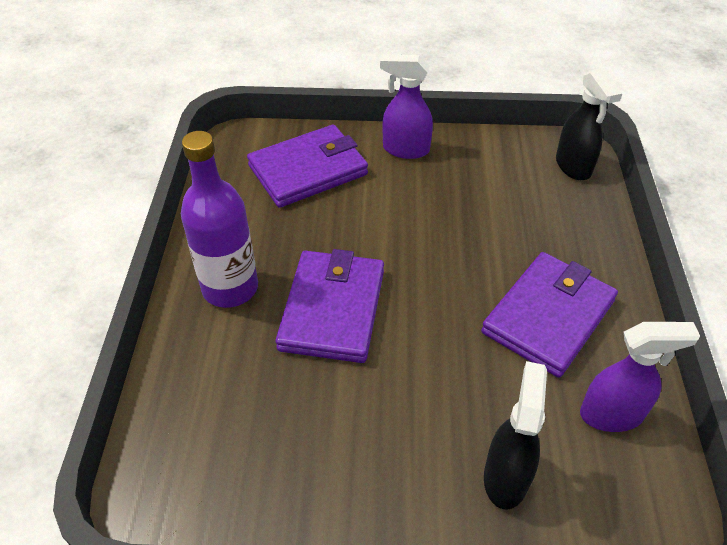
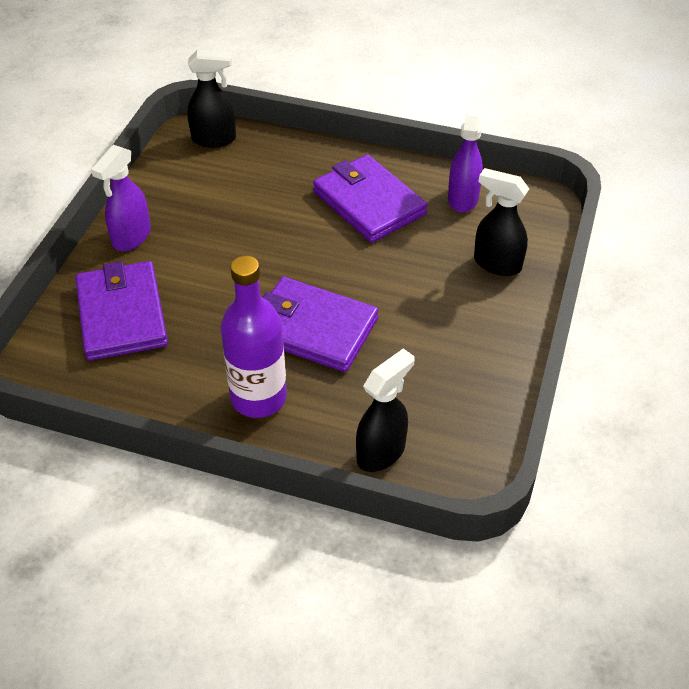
camera: 75 degrees left, 0 degrees up
(175, 407) = (381, 452): none -> black spray bottle

